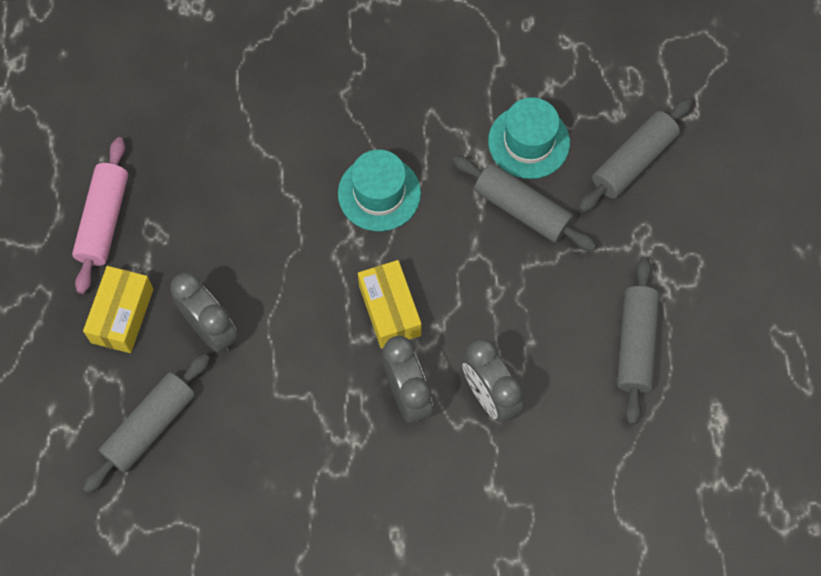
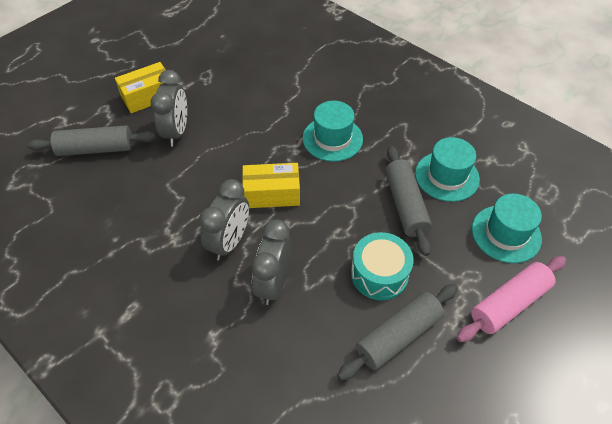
camera: 45 degrees right, 15 degrees down
(104, 220) = (191, 57): pink rolling pin -> pink rolling pin (509, 304)
(390, 310) = (272, 194): yellow box -> yellow box turned 60 degrees clockwise
(567, 302) = (379, 274): none -> turquoise drum
(633, 161) = (506, 234): grey rolling pin -> turquoise hat

